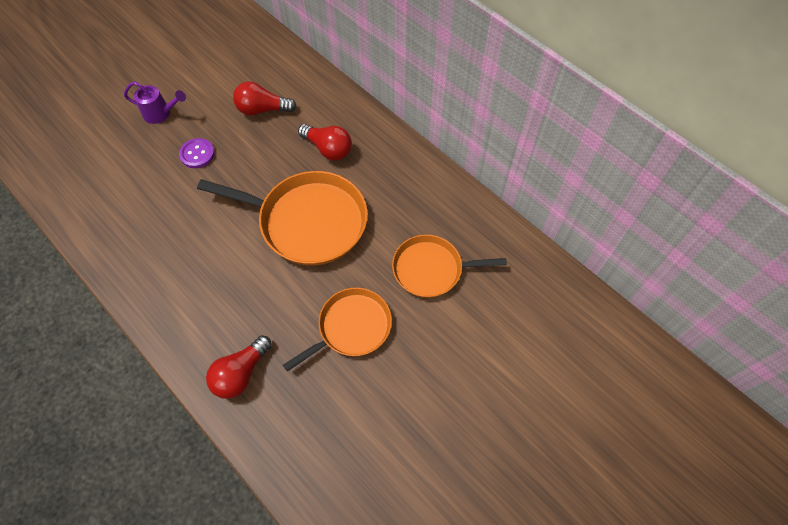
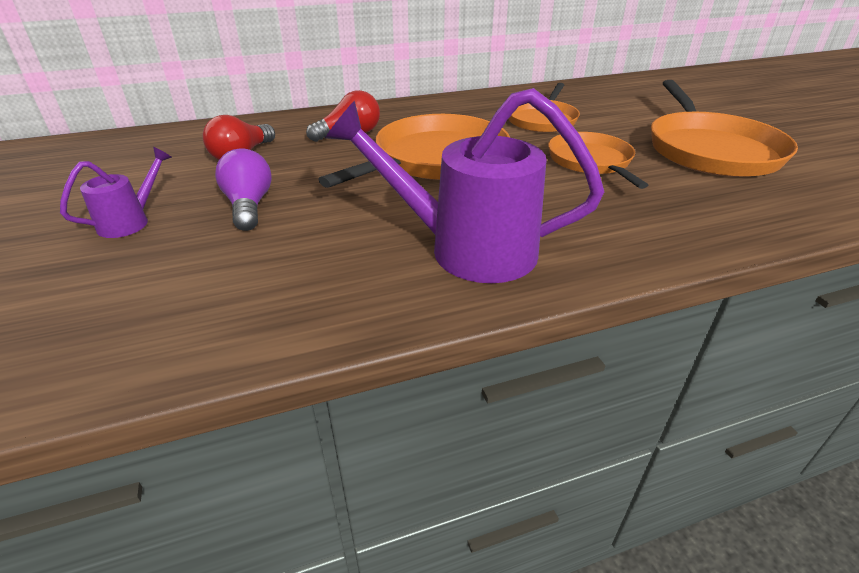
camera: 65 degrees left, 25 degrees down
(187, 285) = (467, 249): none -> purple watering can
(197, 154) = (249, 206): purple button -> purple light bulb
(241, 373) = (631, 232): red light bulb -> none
(425, 420) = (710, 150): none -> orange pan

